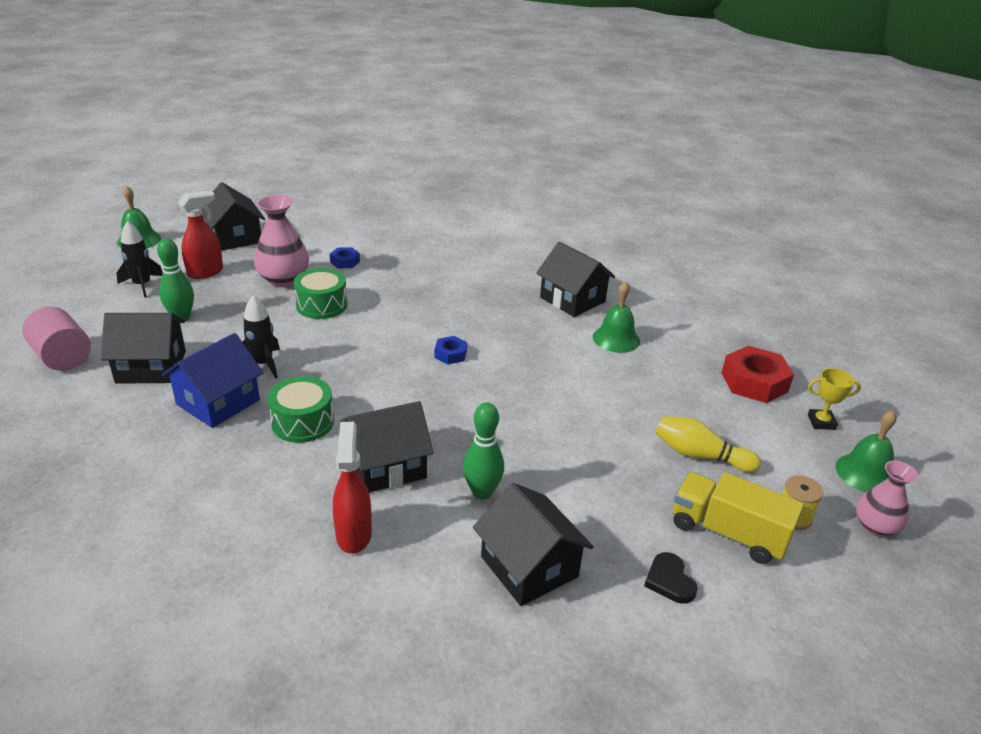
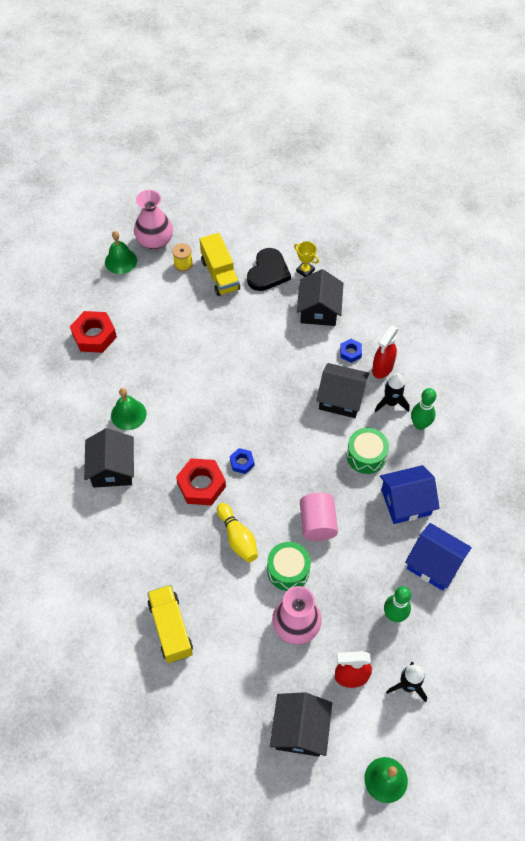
camera: 140 degrees left, 25 degrees up
(62, 357) = (489, 611): pink cylinder -> pink cylinder (317, 523)
(151, 367) = (434, 563): black house -> blue house
(263, 364) = (363, 524): black rocket -> black rocket (391, 403)
(345, 262) = (233, 624): blue nut -> blue nut (350, 352)
(398, 243) = (171, 628): none -> yellow truck
(473, 323) = (201, 485): none -> red nut
(482, 492) = (307, 356): green bowling pin -> green bowling pin (420, 424)
(669, 580) = (268, 272): black heart -> black heart, size x1.79
(700, 455) = (183, 313): yellow bowling pin -> yellow bowling pin (237, 538)
(821, 422) = (98, 294): yellow trophy -> yellow trophy (305, 270)
(875, 526) = (155, 241): pink vase -> pink vase, size x1.57

